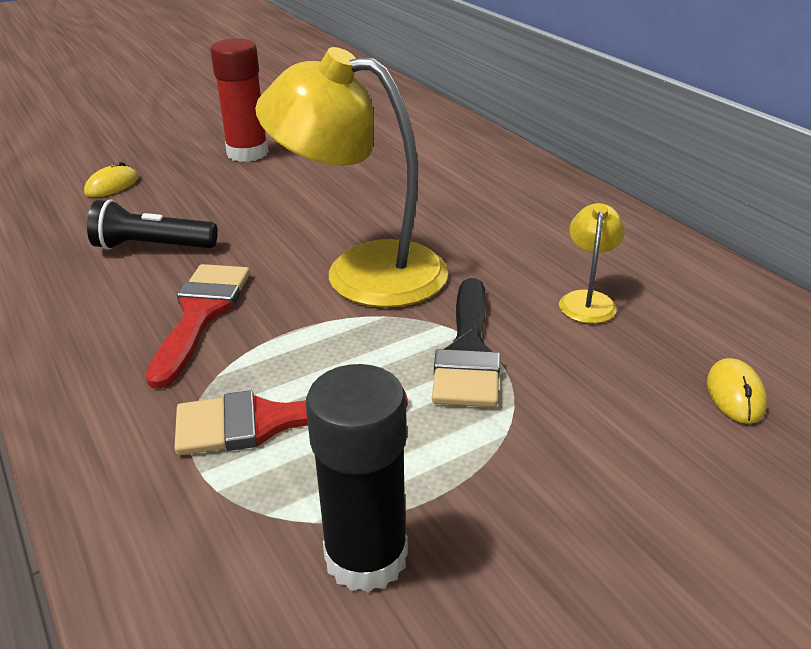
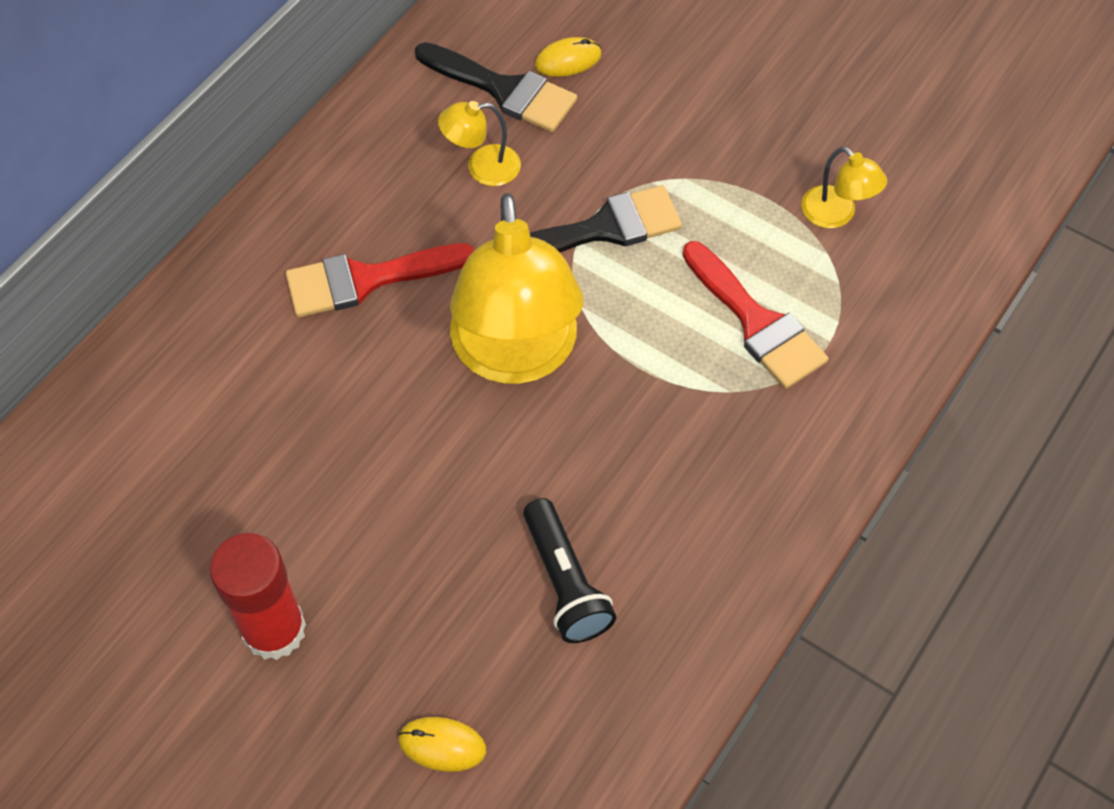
camera: 115 degrees left, 25 degrees up
(200, 315) = (658, 455): red brush -> red brush (367, 279)
(366, 557) = (836, 215): black glue stick -> yellow lamp
(695, 337) = (503, 90): none -> black brush

